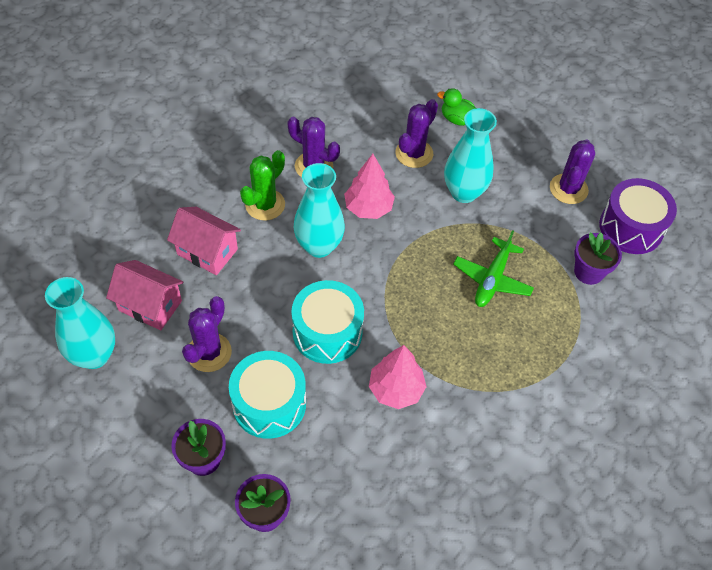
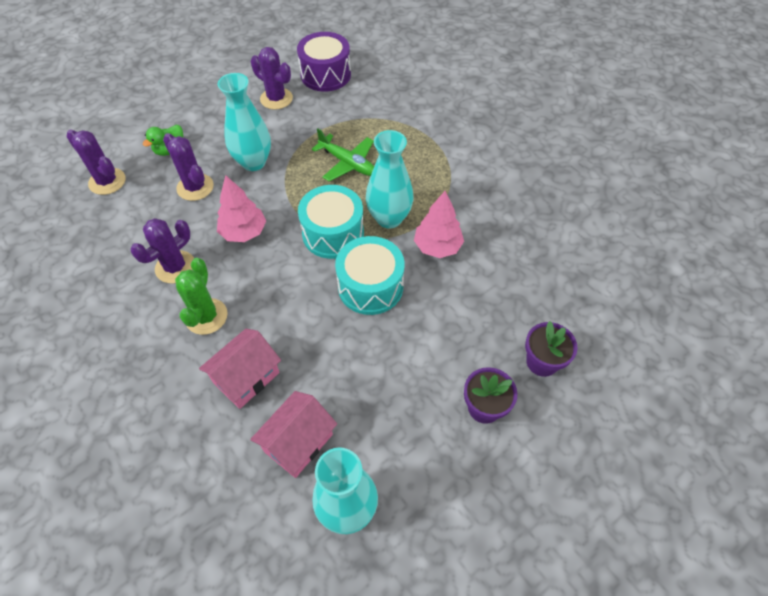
camera: 75 degrees left, 0 degrees up
(209, 352) = (369, 389): purple cactus -> purple cactus (107, 181)
(265, 205) = (206, 316): green cactus -> green cactus turned 45 degrees clockwise
(269, 404) = (435, 344): turquoise drum -> turquoise drum (333, 233)
(319, 246) = (273, 278): turquoise vase -> turquoise vase (389, 218)
(588, 272) = (358, 107): purple flower pot -> none

